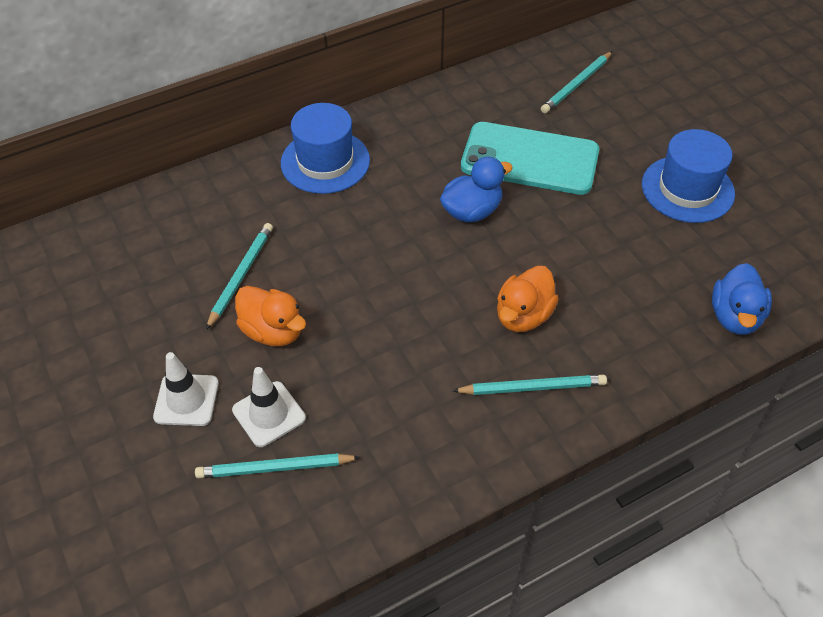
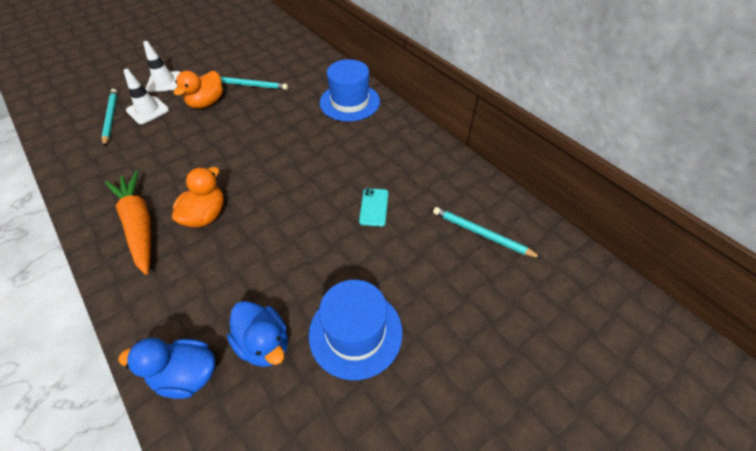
camera: 80 degrees right, 0 degrees up
(472, 211) = (310, 177): blue duck -> blue duck (264, 343)
(523, 316) = (205, 215): orange duck -> orange duck turned 90 degrees clockwise
(530, 159) = (374, 207): turquoise phone -> turquoise phone, size x0.42
(532, 387) = (139, 225): turquoise pencil -> orange carrot

